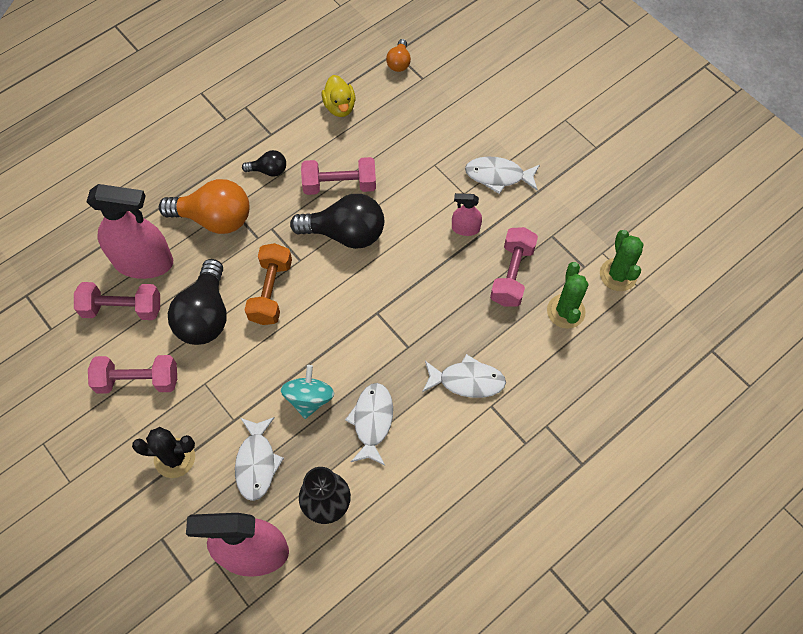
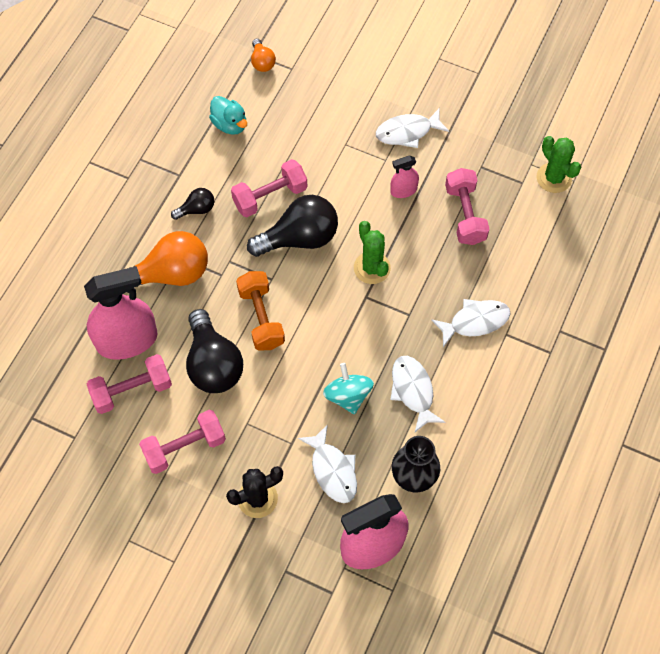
camera: 25 degrees left, 0 degrees up
(340, 107) = (230, 124): yellow duck -> turquoise duck
(565, 311) = (526, 227): green cactus -> green cactus (372, 268)

